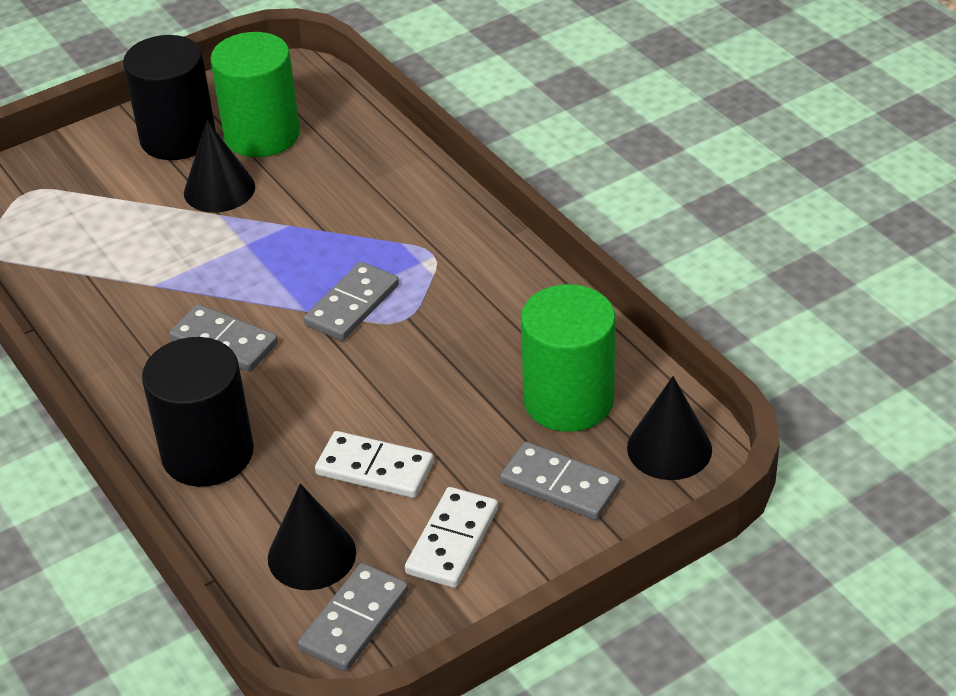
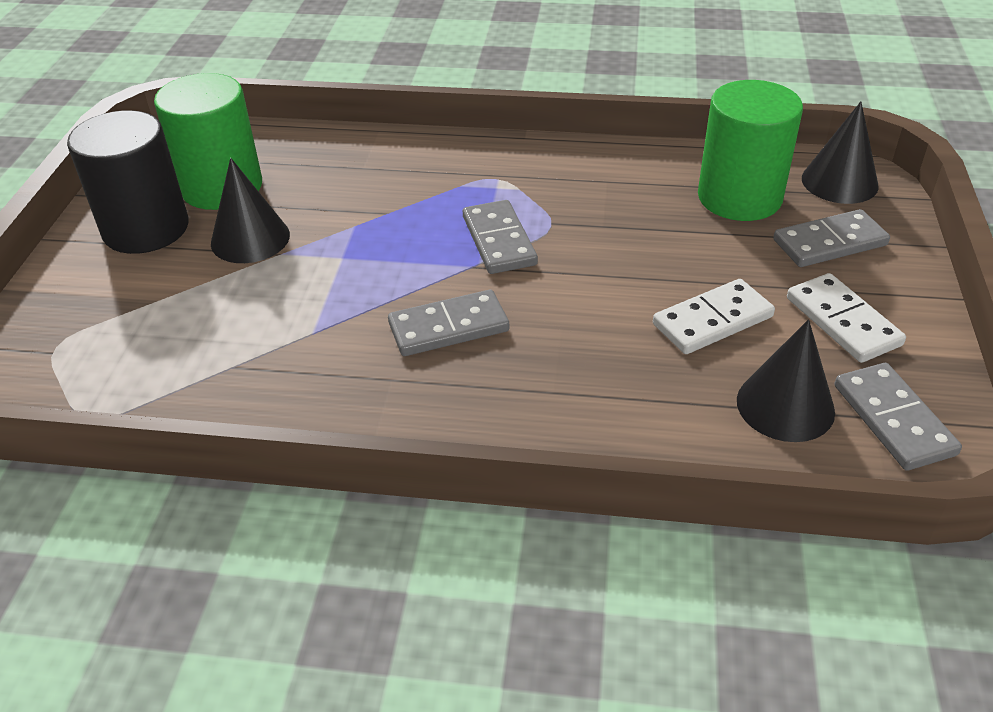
camera: 50 degrees left, 0 degrees up
(208, 453) = (583, 406): black cylinder -> none

